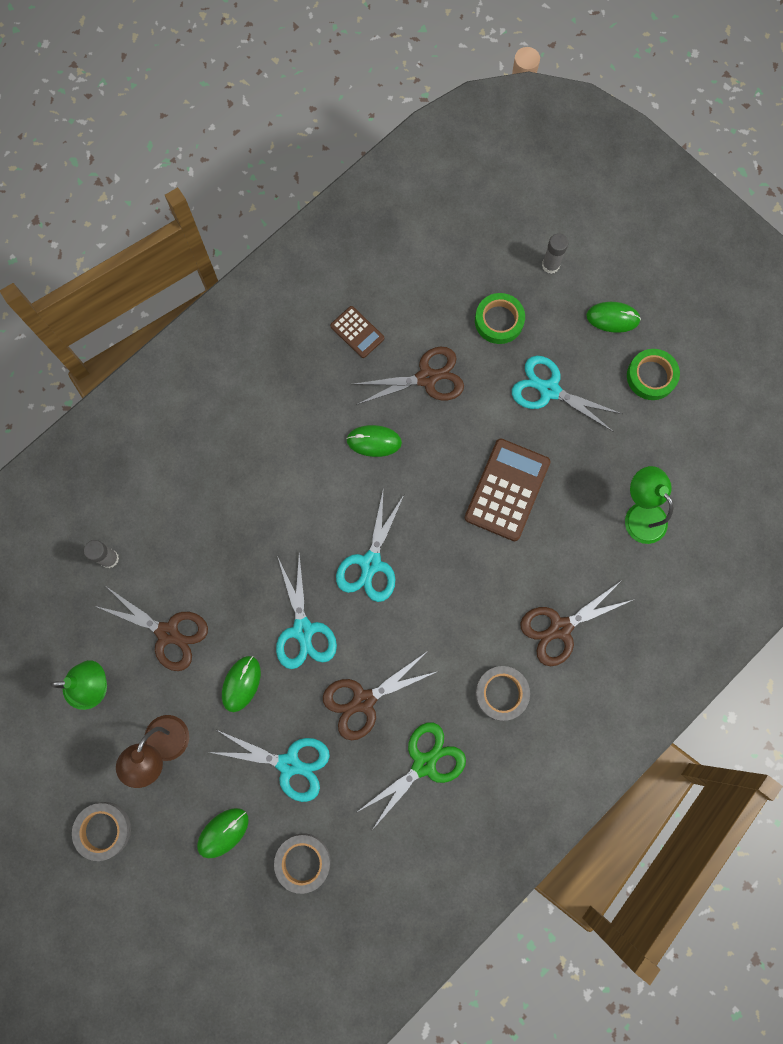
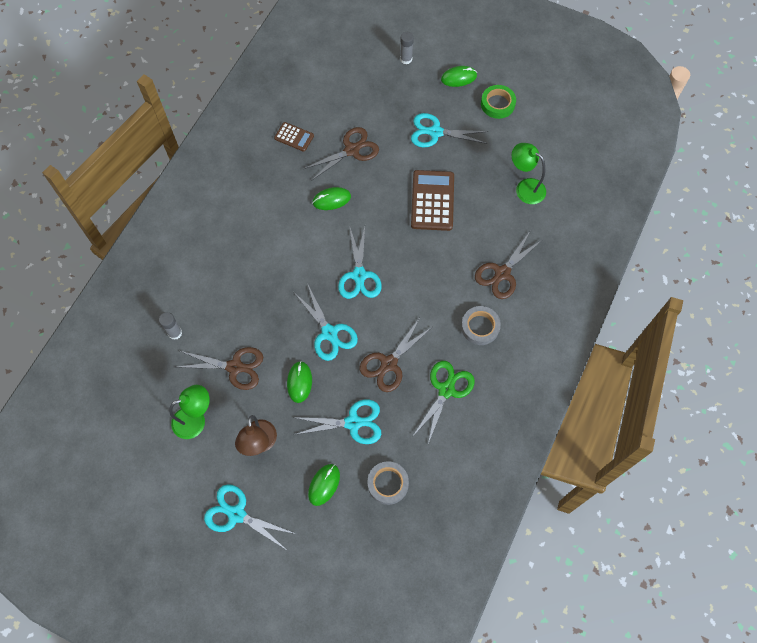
camera: 20 degrees left, 10 degrees down
(103, 830) = (237, 514): grey tape -> turquoise scissors
(499, 321) = (385, 101): green tape -> none

